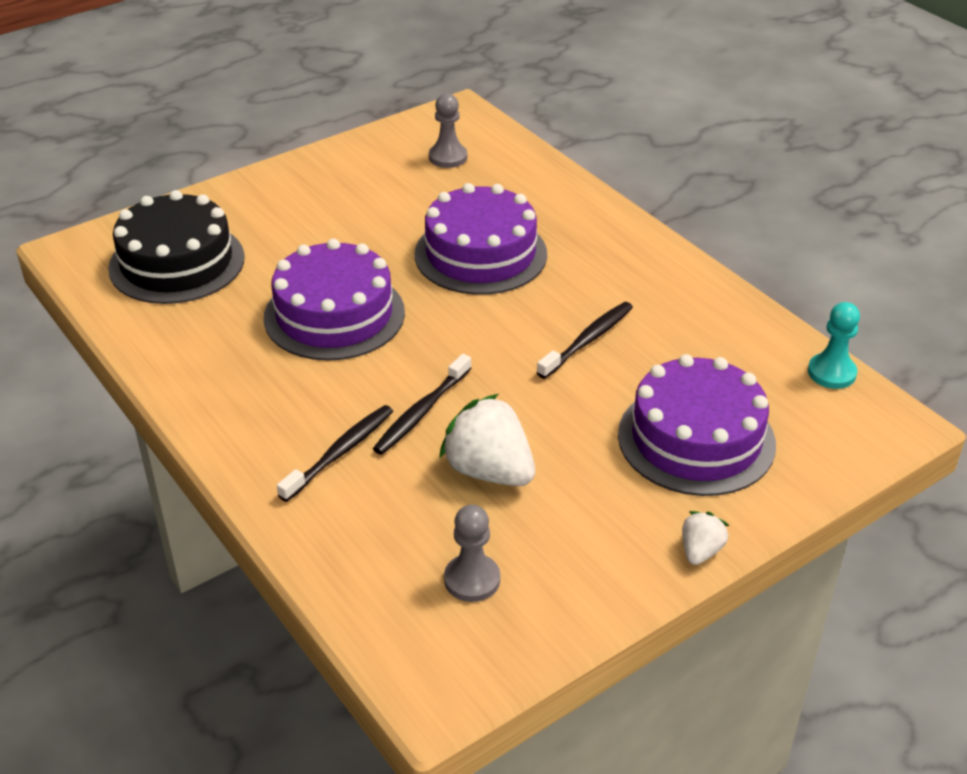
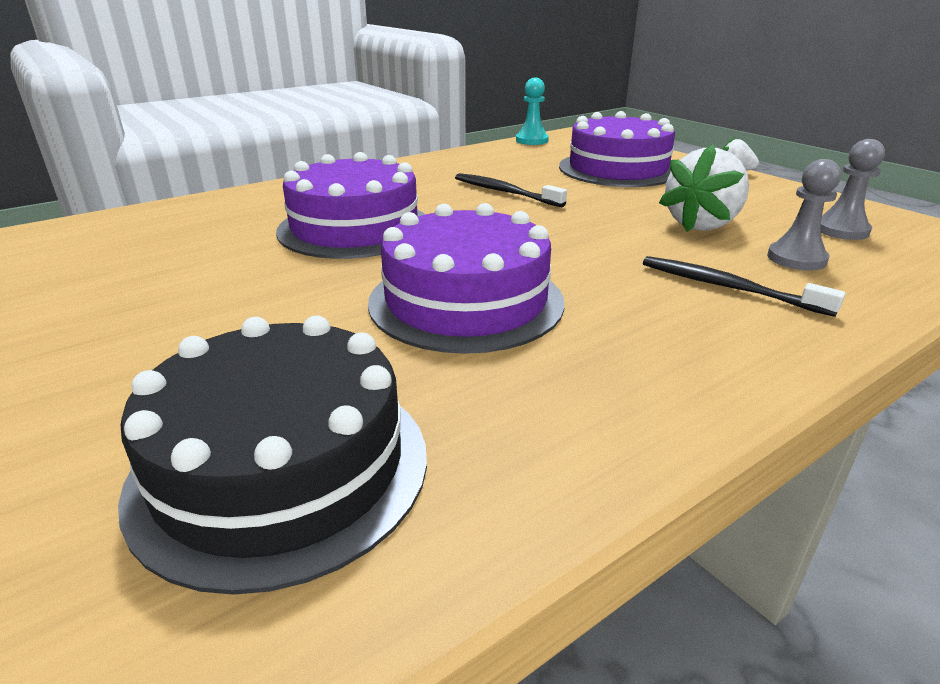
camera: 90 degrees left, 10 degrees down
(421, 412) = (636, 251): black toothbrush -> none
(448, 157) = (126, 244): grey pawn -> grey pawn (796, 259)

